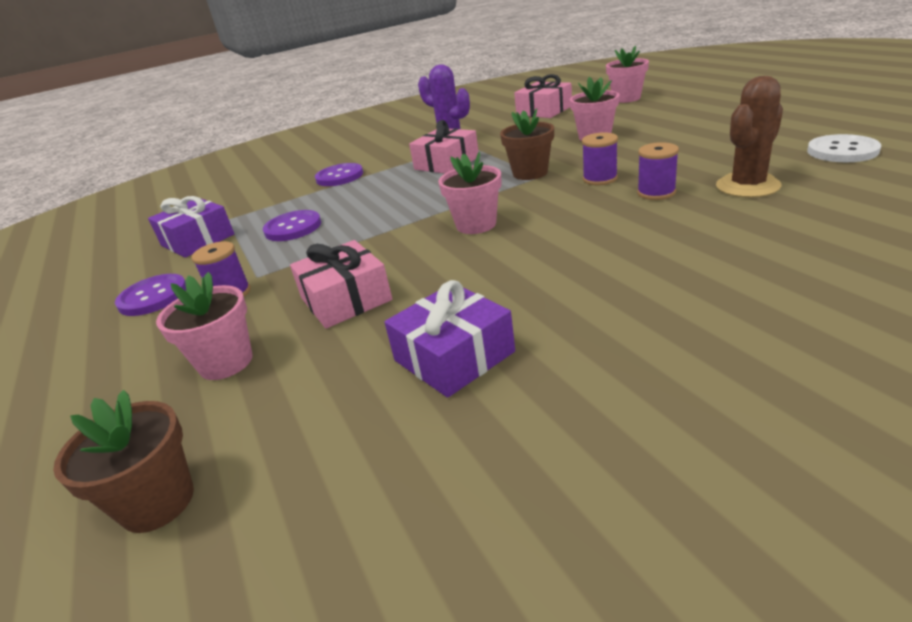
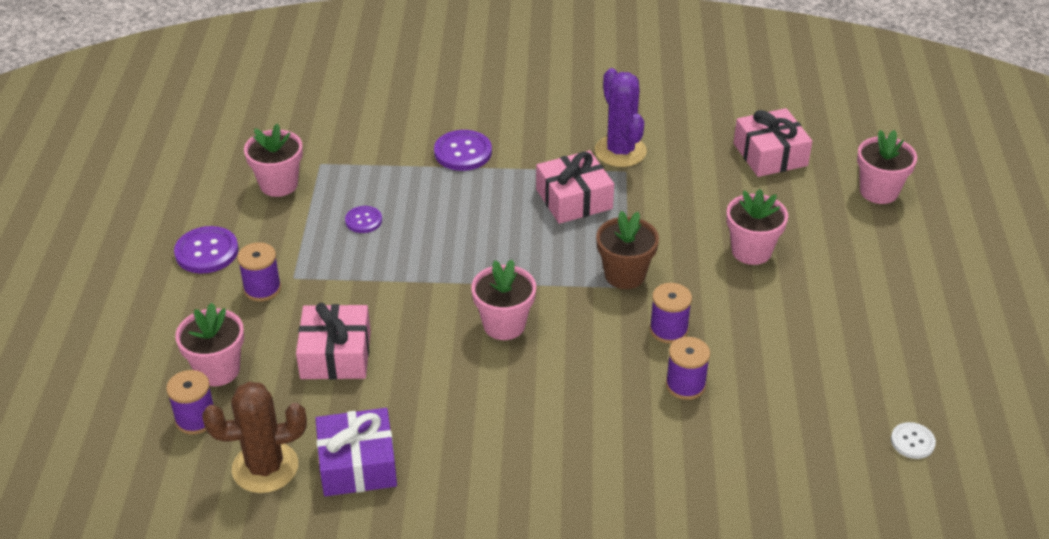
camera: 25 degrees right, 10 degrees up
(158, 502) = (125, 466): brown flower pot -> none
(198, 240) = (279, 184): purple gift -> pink flower pot
(228, 411) = (196, 419): none -> purple spool
(293, 228) = (363, 220): purple button -> purple button, size x0.60
(747, 186) = (764, 430): brown cactus -> brown cactus (265, 467)
(842, 151) = (912, 442): white button -> white button, size x0.60

